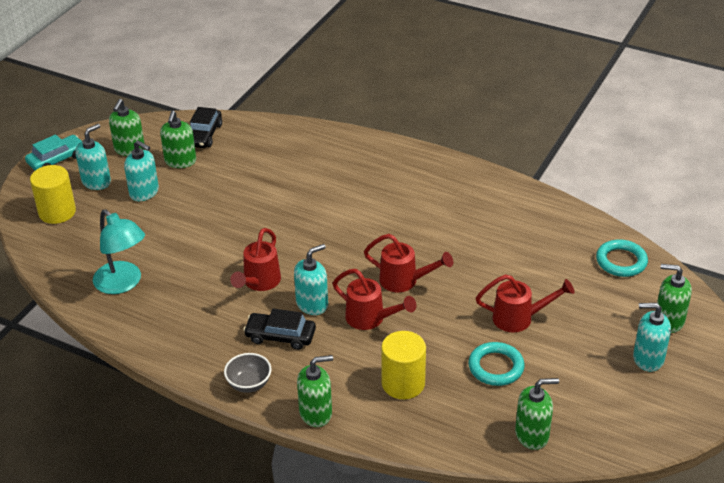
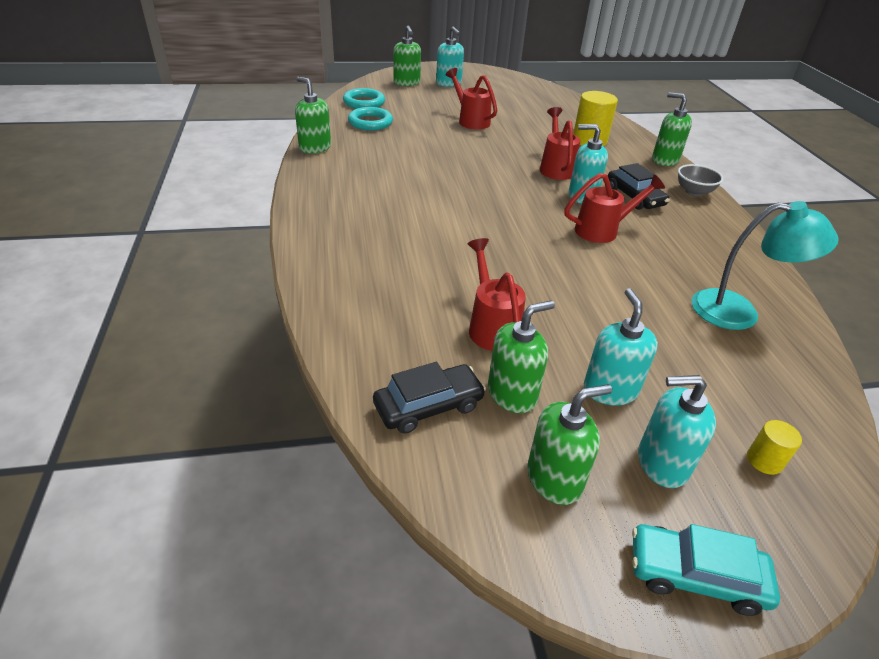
camera: 130 degrees left, 0 degrees up
(57, 212) = (764, 460): yellow cylinder -> yellow cylinder, size x0.50
(123, 284) = (738, 312): turquoise lamp -> turquoise lamp turned 90 degrees clockwise
(405, 281) = (496, 167): red watering can -> red watering can (491, 326)
(496, 367) = (525, 118): turquoise ring -> turquoise ring (370, 122)
(532, 435) = (558, 99): green soap dispenser -> green soap dispenser (315, 148)

